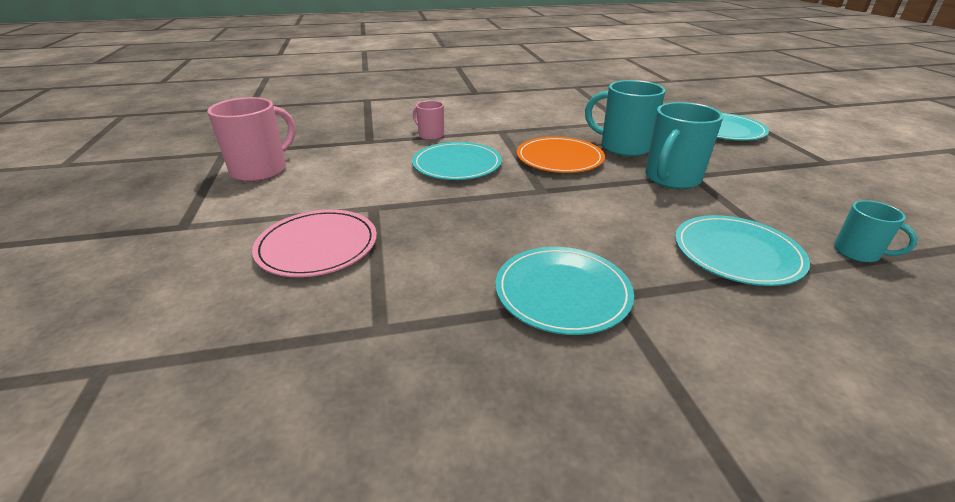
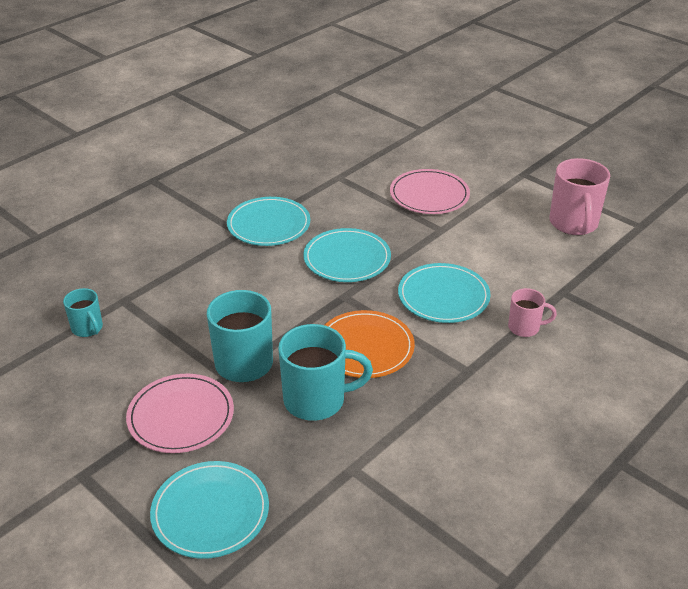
camera: 145 degrees right, 5 degrees up
(737, 253) = (174, 293): turquoise plate -> turquoise plate (347, 258)
(740, 167) = (181, 416): none -> pink plate
(858, 253) = (88, 328): turquoise mug -> turquoise mug turned 135 degrees counterclockwise

